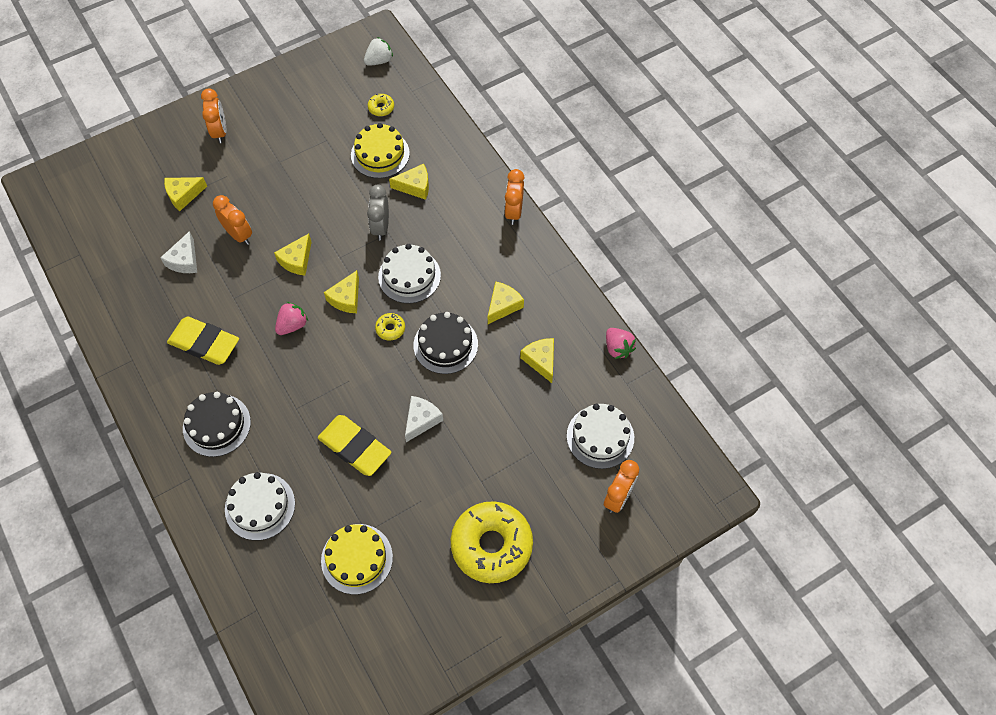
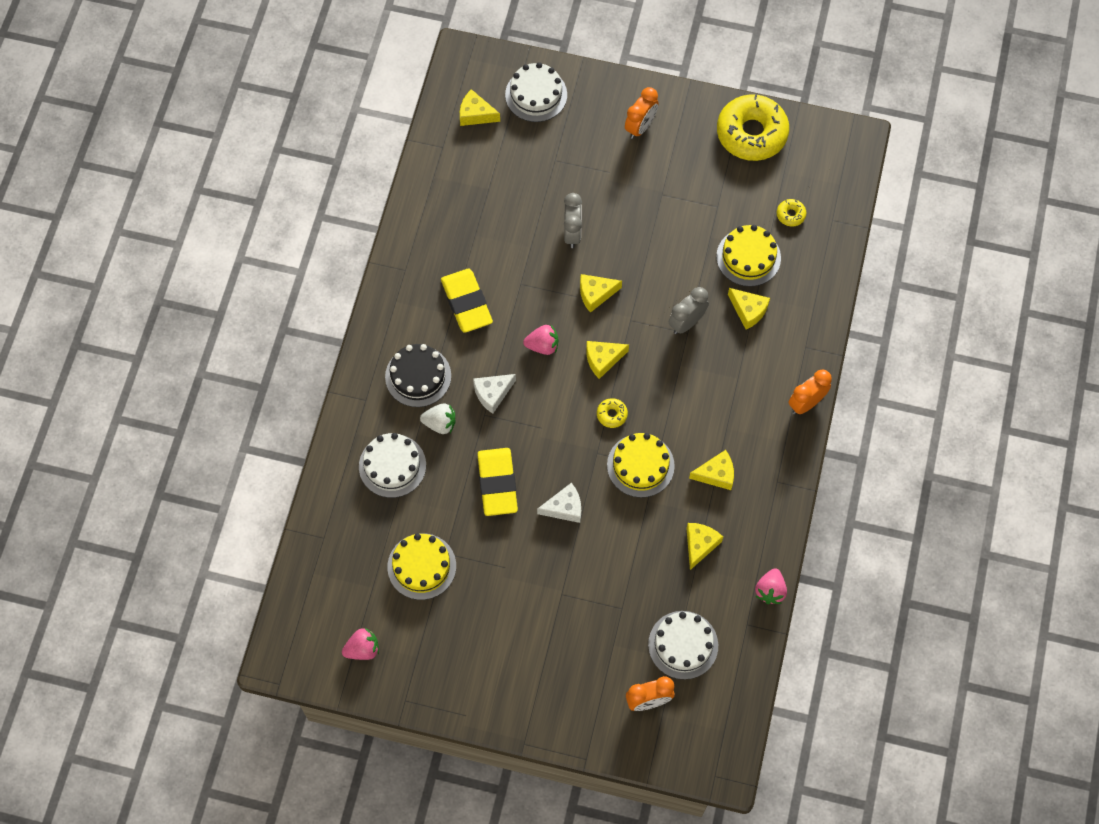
camera: 45 degrees right, 5 degrees up
(183, 195) = (562, 161): yellow cheese -> yellow cheese (475, 114)
(184, 260) = (513, 220): white cheese -> white cheese (492, 393)
(239, 235) = (572, 233): orange clock -> grey clock
(372, 665) = (363, 649): none -> pink strawberry
(379, 61) = (832, 168): white strawberry -> white strawberry (440, 423)
(409, 276) = (668, 384): white cake -> white cake (536, 95)
(445, 344) = (640, 465): black cake -> yellow cake
(491, 545) = (522, 647): yellow donut -> yellow donut (751, 133)

